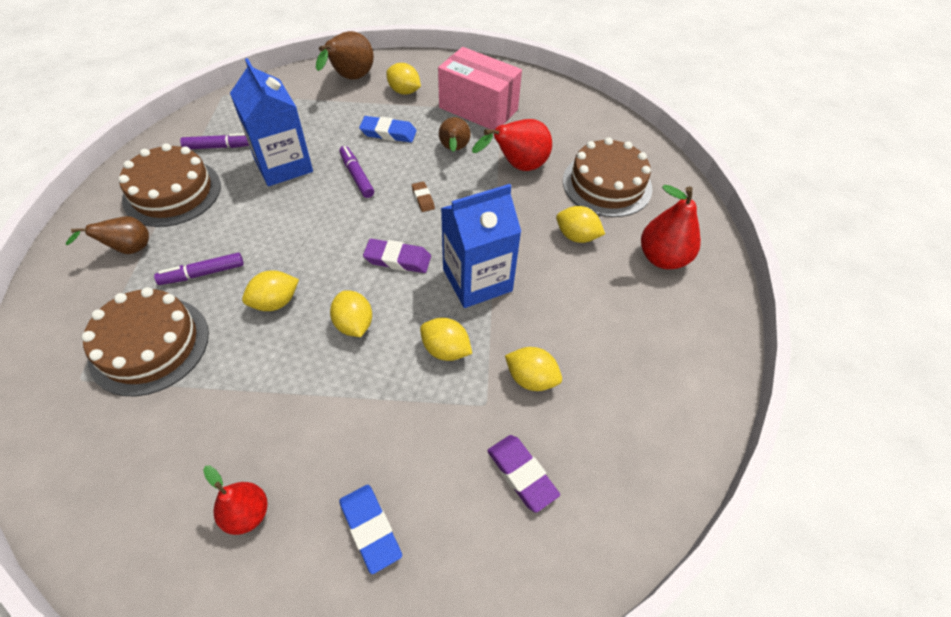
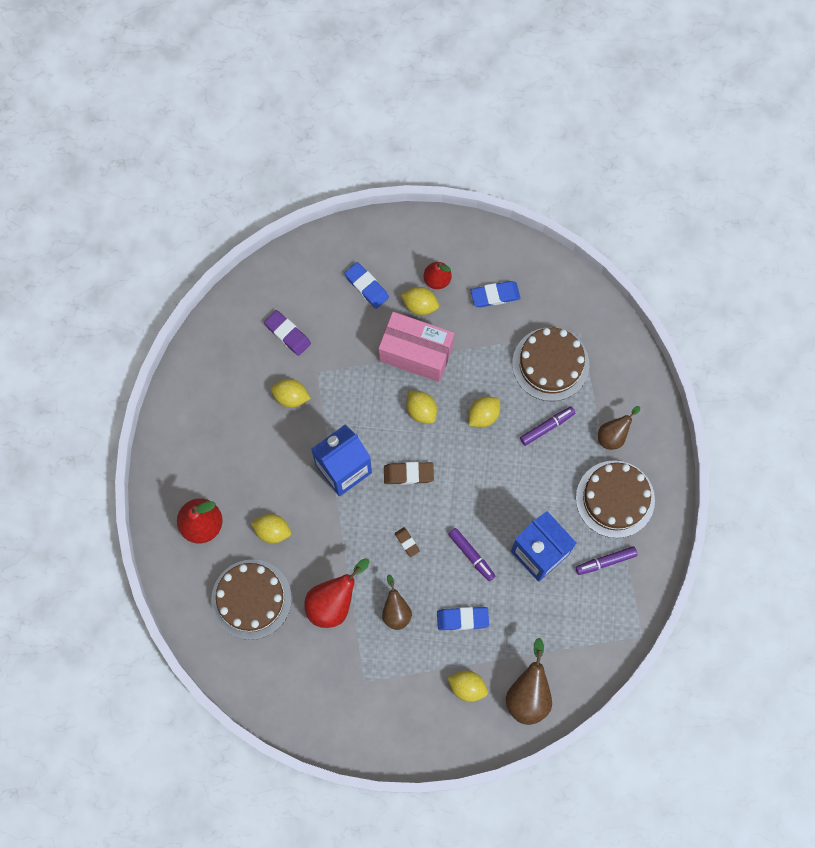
camera: 170 degrees right, 20 degrees up
(168, 463) = (495, 295): none -> blue eraser
(398, 259) = (408, 474): purple eraser -> brown eraser
(445, 350) = (352, 405): yellow lemon -> yellow lemon (420, 305)
(478, 109) = (386, 678): pink box -> pink box (416, 353)

